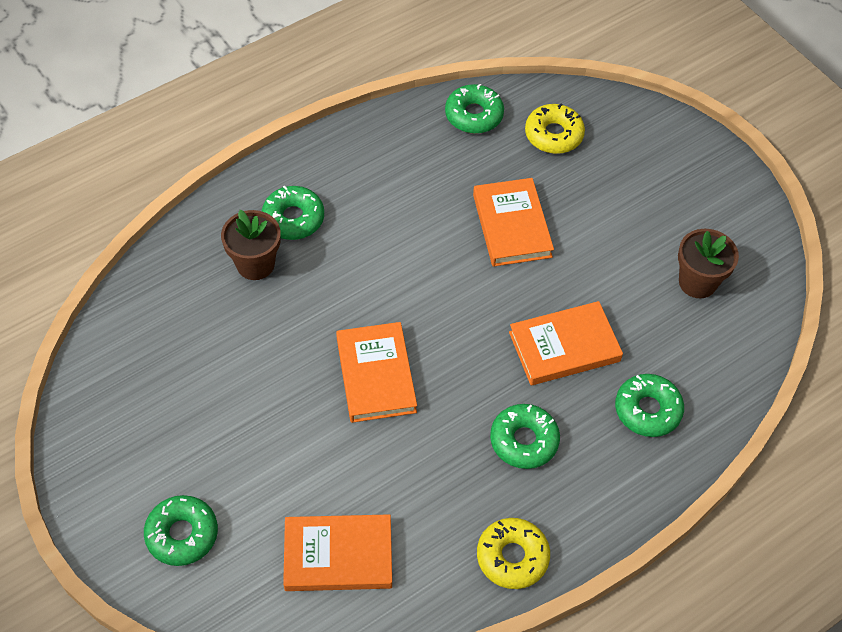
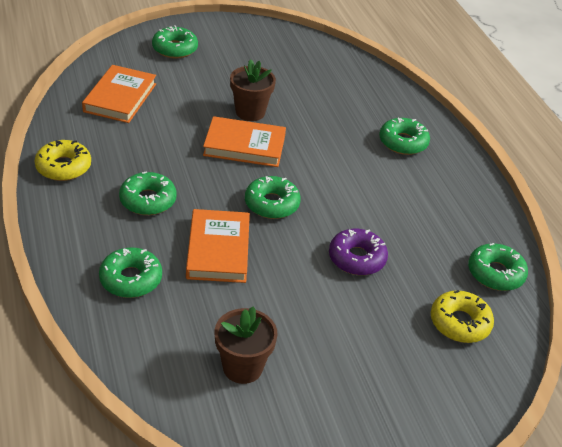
camera: 105 degrees right, 15 degrees down
(255, 264) = (366, 116): brown flower pot -> brown flower pot (250, 112)
(468, 319) = (272, 204): none -> green donut
(512, 225) = (357, 258): orange book -> purple donut

